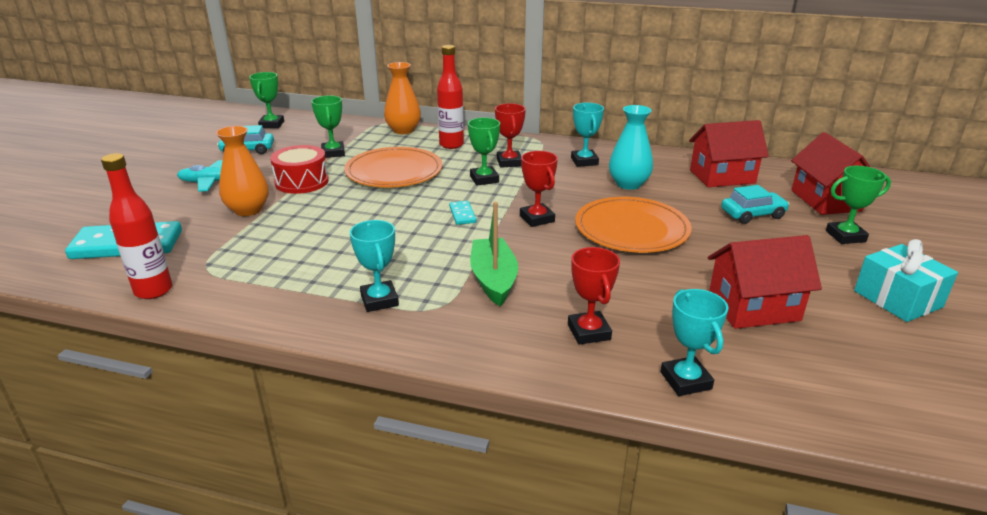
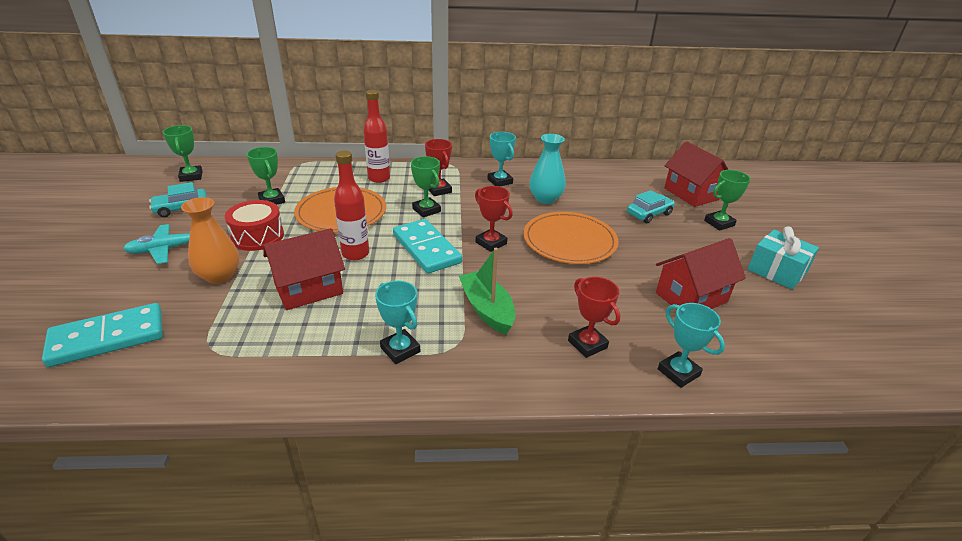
camera: 20 degrees left, 5 degrees up
(153, 290) = (168, 385): red bottle -> red bottle (355, 254)
(403, 130) = (327, 168): orange vase -> none
(462, 214) = (426, 249): turquoise domino -> turquoise domino, size x2.17
(722, 177) = (610, 182): red house -> red house (309, 289)

